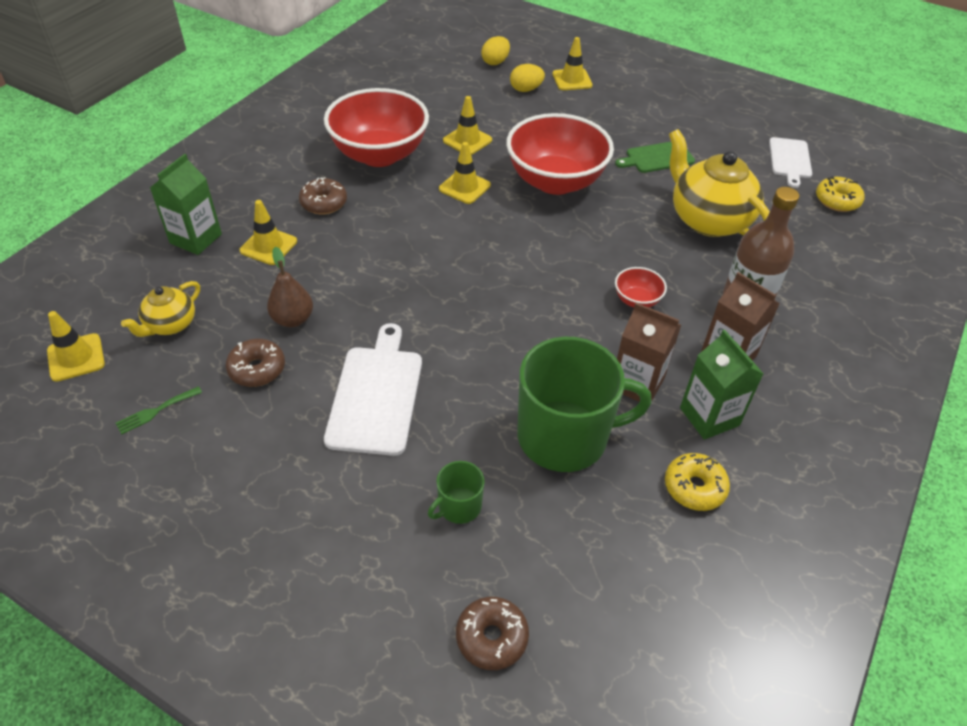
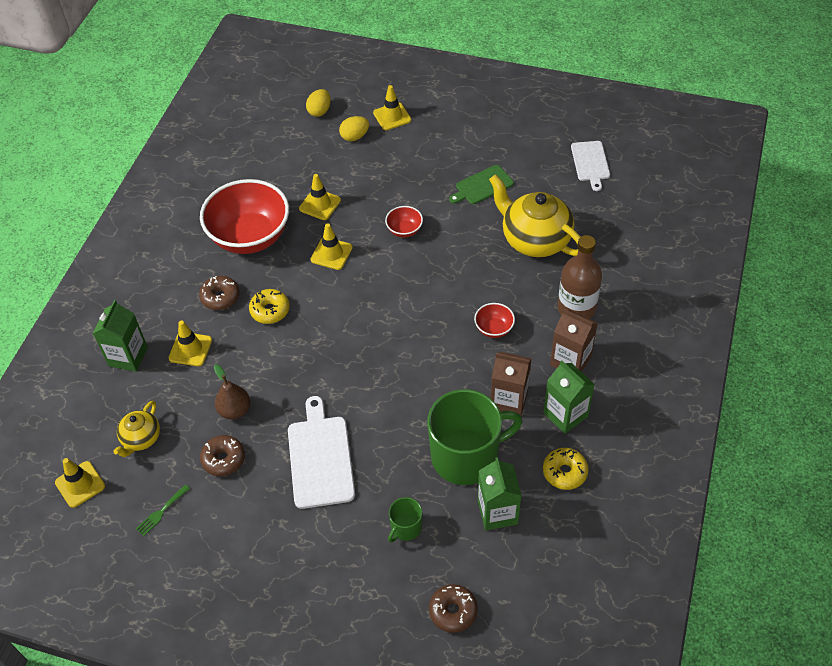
camera: 10 degrees left, 5 degrees up
(555, 181) = (404, 230): red bowl -> red bowl, size x0.43
(589, 517) = (497, 512): none -> green carton
(837, 201) = (633, 196): yellow donut -> yellow donut (270, 310)

